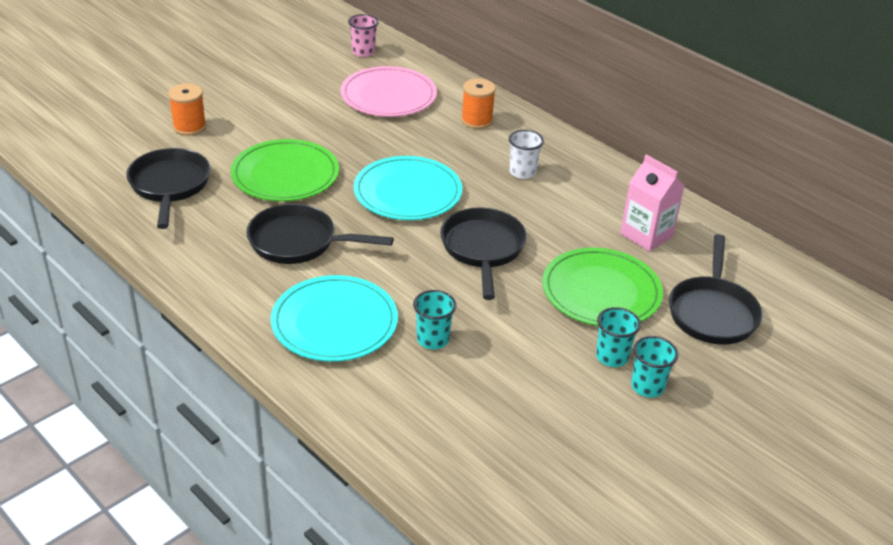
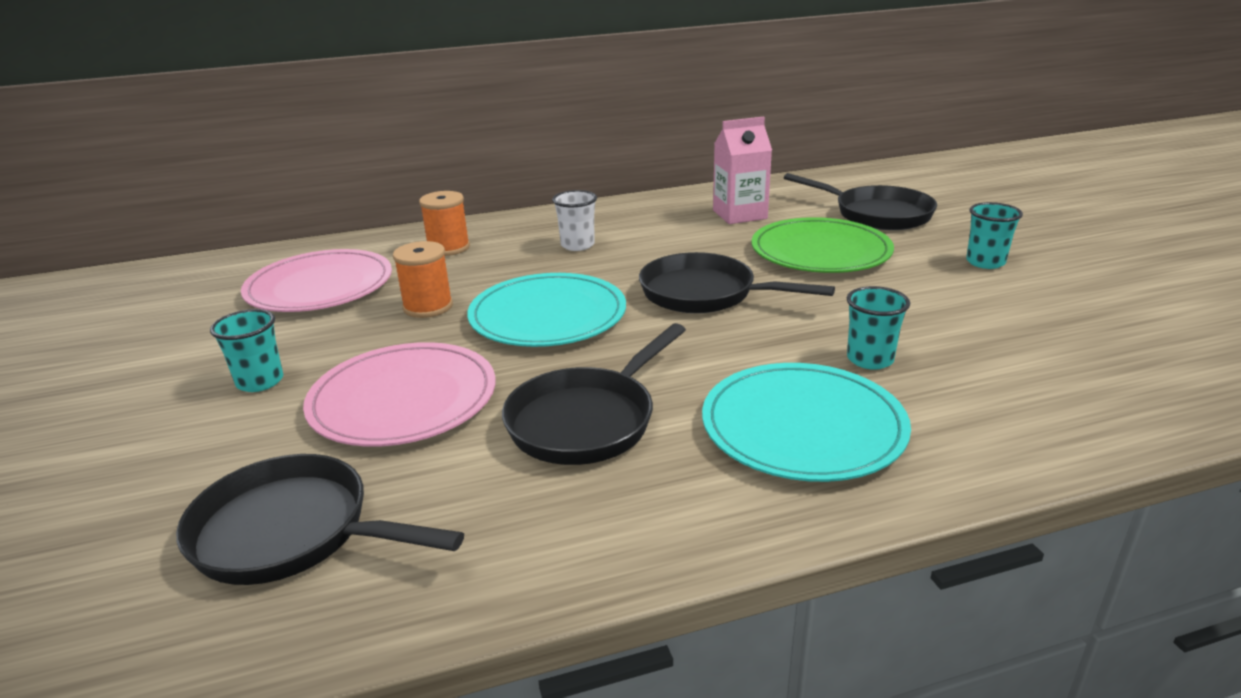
camera: 60 degrees left, 10 degrees down
(189, 127) = (139, 472): orange spool -> orange spool (428, 307)
(285, 174) = (403, 399): green plate -> pink plate
(363, 52) = (192, 283): pink cup -> none
(612, 357) = (933, 268): turquoise cup -> turquoise cup (260, 381)

